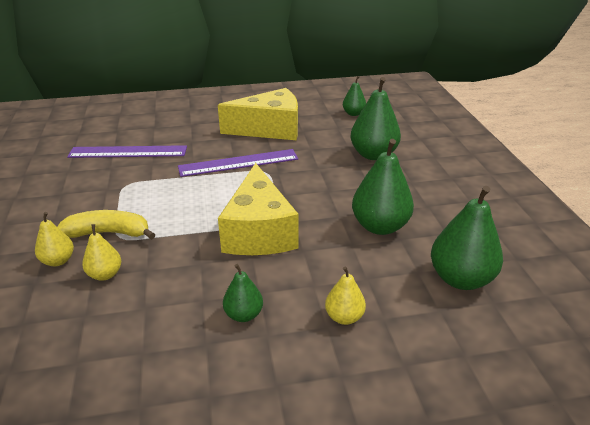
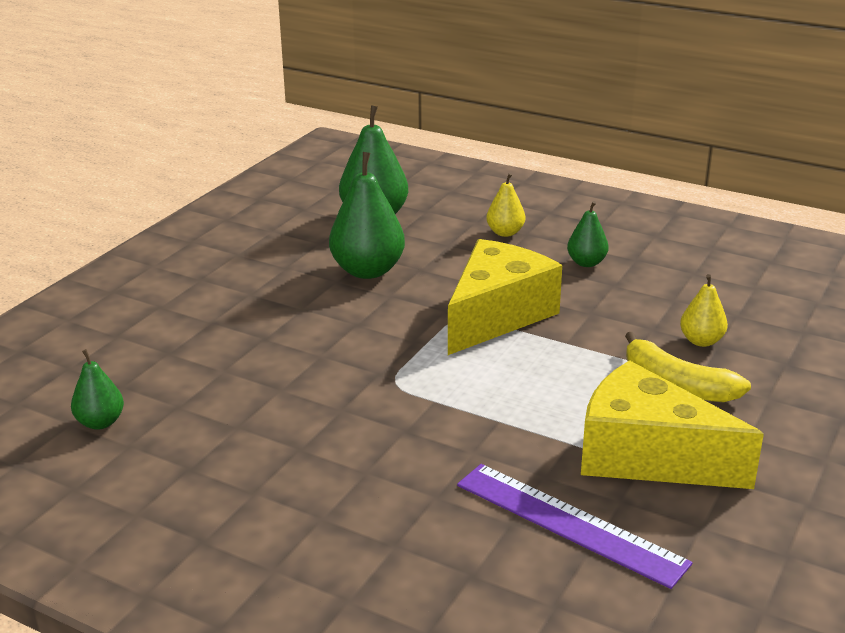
camera: 140 degrees left, 5 degrees down
(58, 261) = (753, 376): yellow pear -> none
(238, 163) = (413, 412): purple ruler -> none
(270, 129) = (279, 456): yellow cheese -> yellow cheese (647, 456)
(373, 155) = (221, 341): green pear -> none

